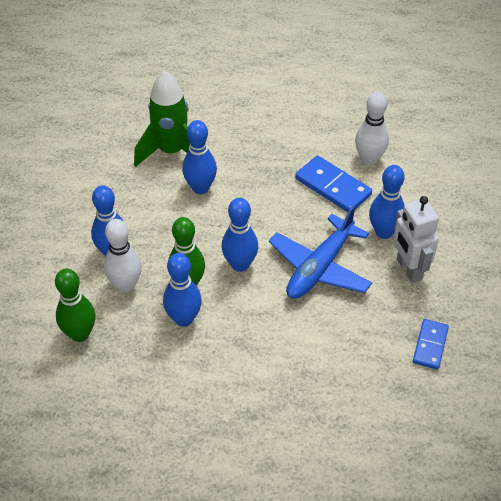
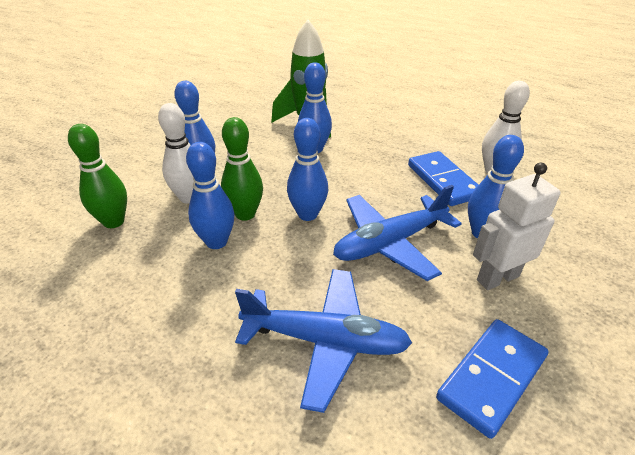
camera: 25 degrees right, 10 degrees down
(316, 364) = (325, 341): none -> blue plane
(408, 269) = (497, 278): white robot -> white robot turned 60 degrees clockwise
(430, 345) = (492, 377): blue domino -> blue domino, size x1.55

